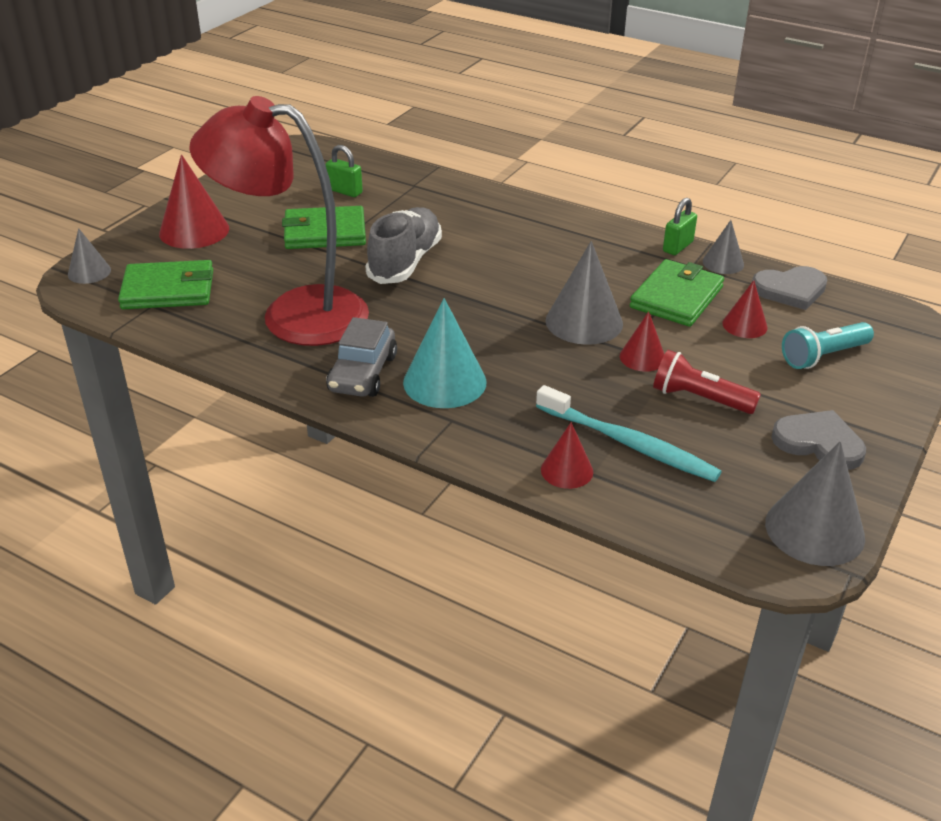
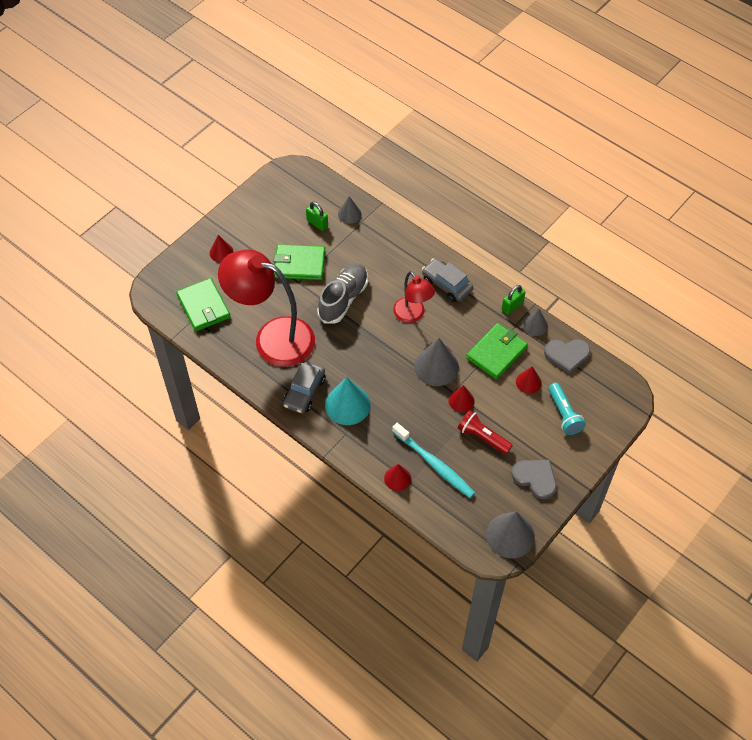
camera: 10 degrees right, 20 degrees up
(89, 272) = (159, 284): grey cone -> grey cone (349, 214)
(168, 290) = (203, 306): green wallet -> green wallet turned 60 degrees clockwise
(194, 230) = (221, 252): red cone -> red cone, size x0.57
(523, 269) = (412, 315): none -> red lamp
(566, 234) = (446, 285): none -> grey car
(823, 356) = (564, 414): turquoise flashlight -> turquoise flashlight turned 90 degrees counterclockwise

